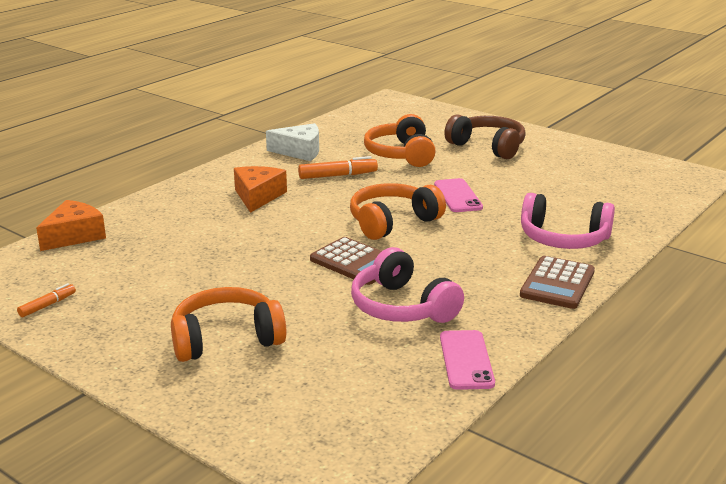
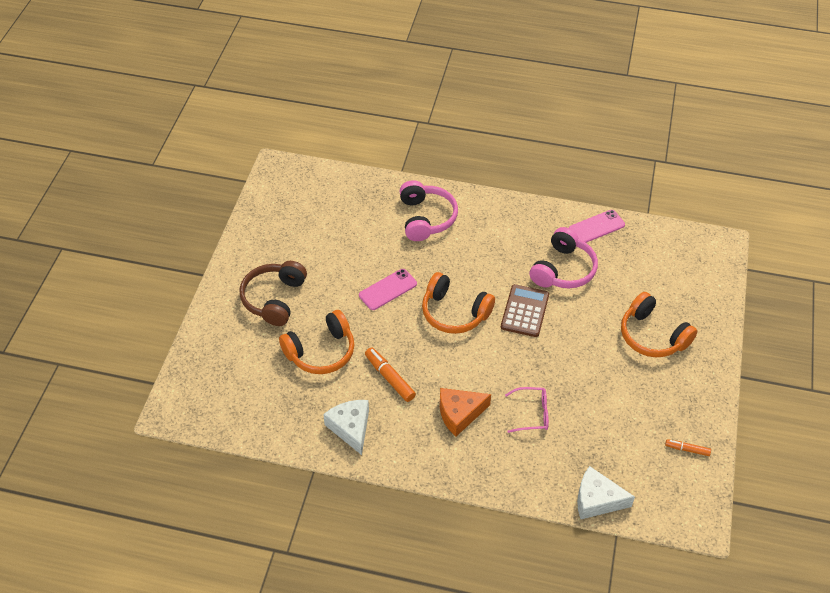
camera: 115 degrees left, 25 degrees up
(74, 236) = (597, 500): orange cheese -> white cheese
(212, 230) = (532, 414): none -> pink glasses
(557, 283) = (489, 209): brown calculator -> none

